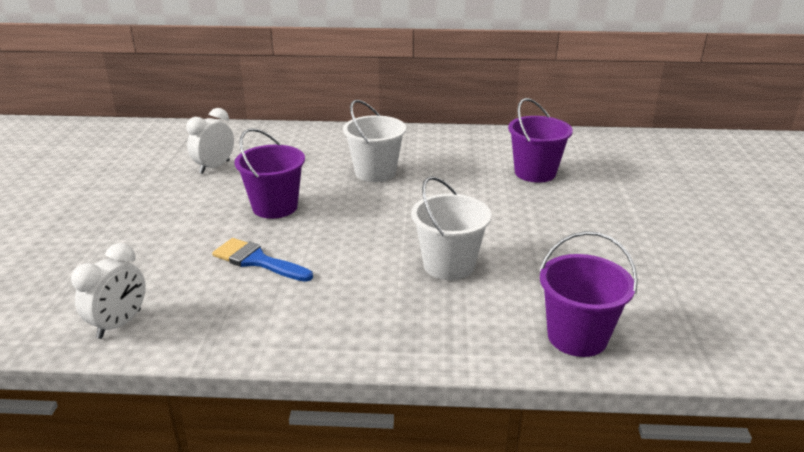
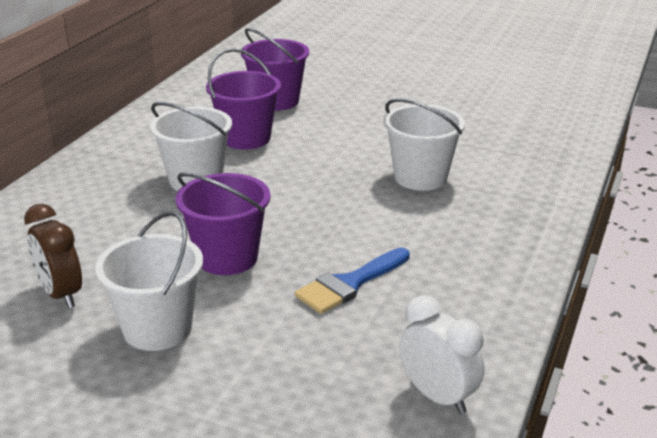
camera: 70 degrees left, 0 degrees up
(185, 203) = (157, 329): none -> white bucket
(214, 167) = (60, 294): white clock -> brown clock
(577, 336) = (549, 149): purple bucket -> purple bucket (246, 138)

